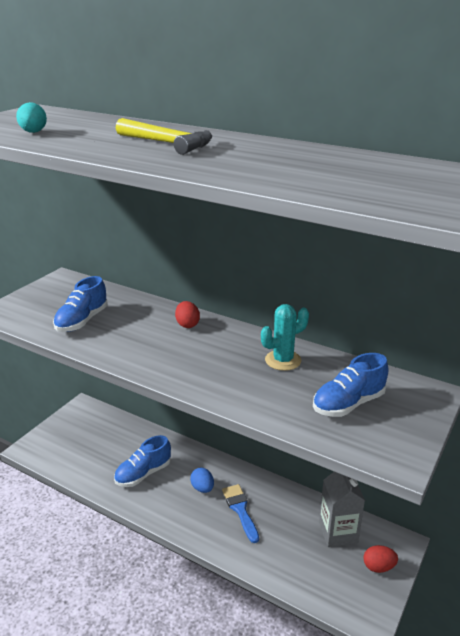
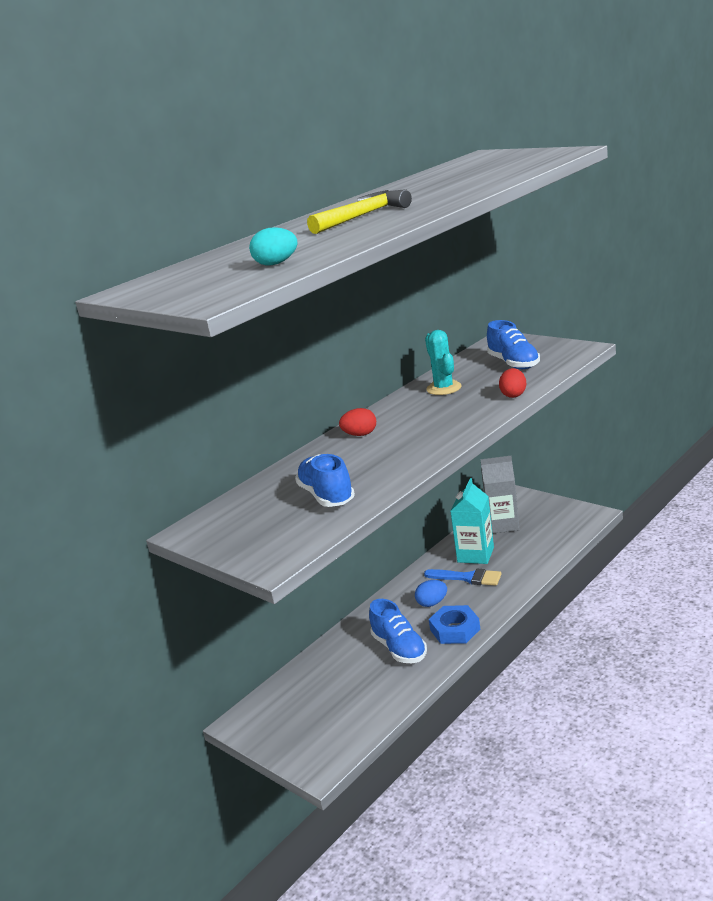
camera: 75 degrees left, 5 degrees down
(82, 321) = (326, 496): blue shoe -> blue shoe turned 150 degrees counterclockwise
(163, 506) = (455, 629): none -> blue nut
(240, 510) = (467, 578): blue brush -> blue brush turned 150 degrees counterclockwise
(279, 513) = (475, 555): none -> turquoise carton
(378, 567) = (541, 507): red egg -> red egg (513, 395)

